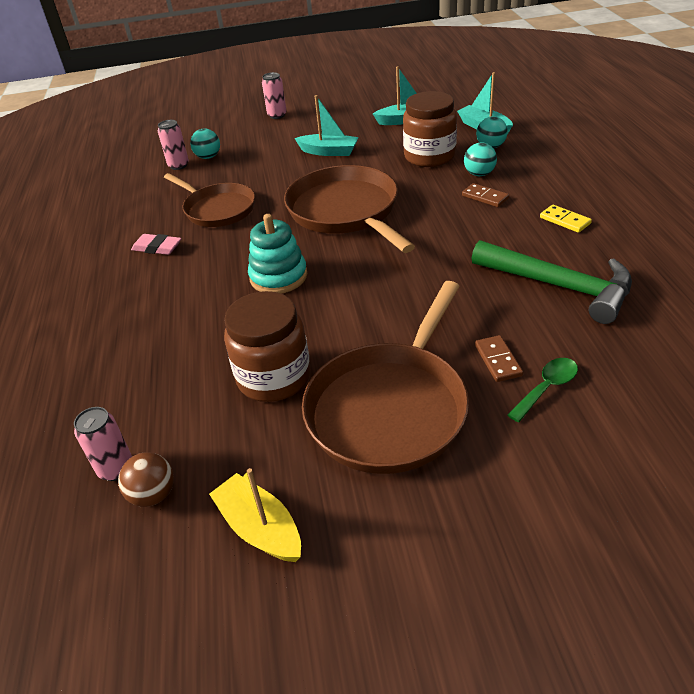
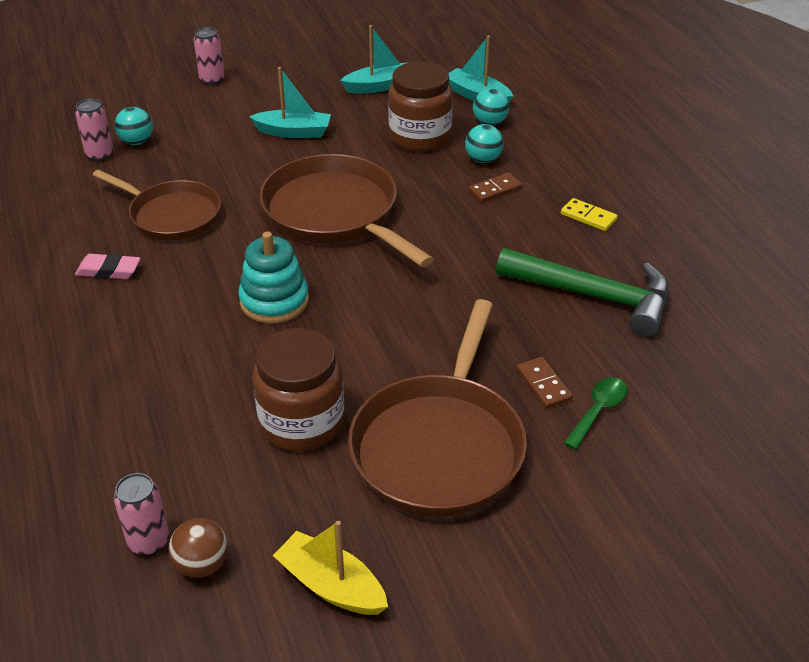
camera: 15 degrees left, 0 degrees up
(485, 197) = (495, 190): brown domino -> brown domino turned 60 degrees counterclockwise

